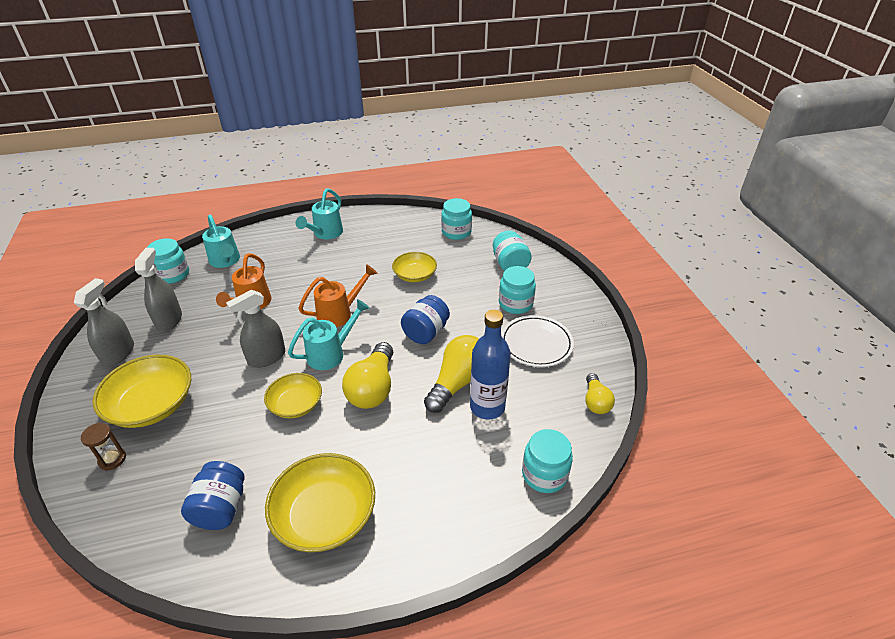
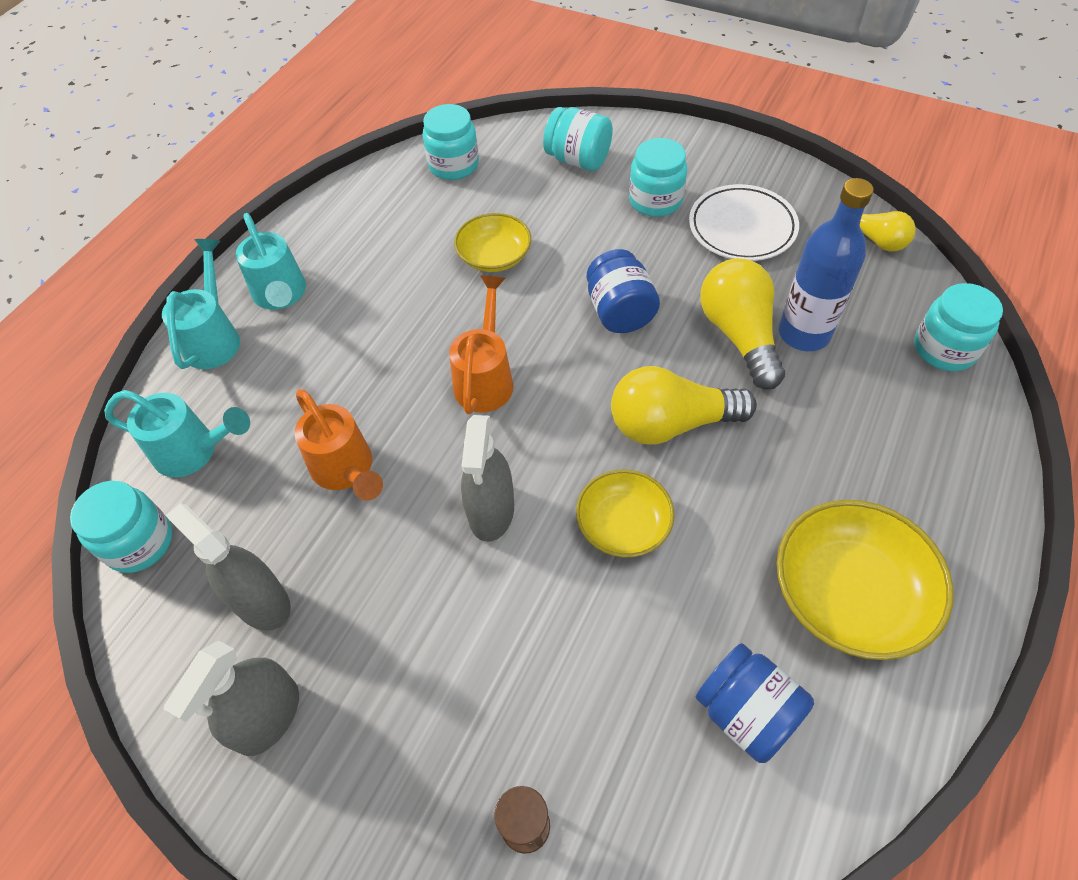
camera: 45 degrees left, 15 degrees up
(118, 353) = (268, 716): grey spray bottle -> grey spray bottle turned 120 degrees counterclockwise
(152, 405) = (450, 715): yellow bowl -> none
(331, 353) = (559, 432): turquoise watering can -> turquoise watering can (214, 338)
(373, 388) = (671, 423): yellow light bulb -> yellow light bulb turned 120 degrees clockwise

